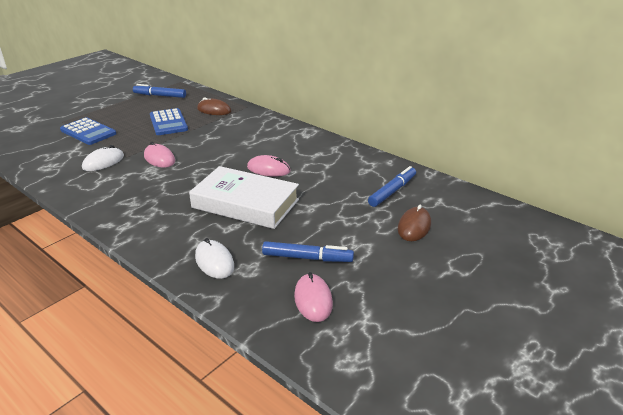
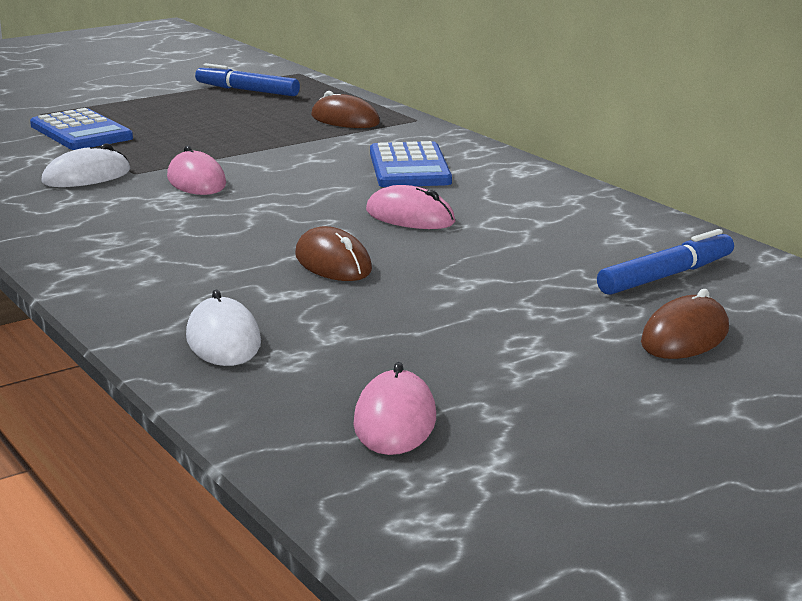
camera: 15 degrees right, 10 degrees down
(168, 122) = (242, 131): blue calculator -> blue calculator (409, 167)
(245, 203) = (333, 263): white book -> brown mouse
(307, 258) = (418, 357): blue marker -> none

